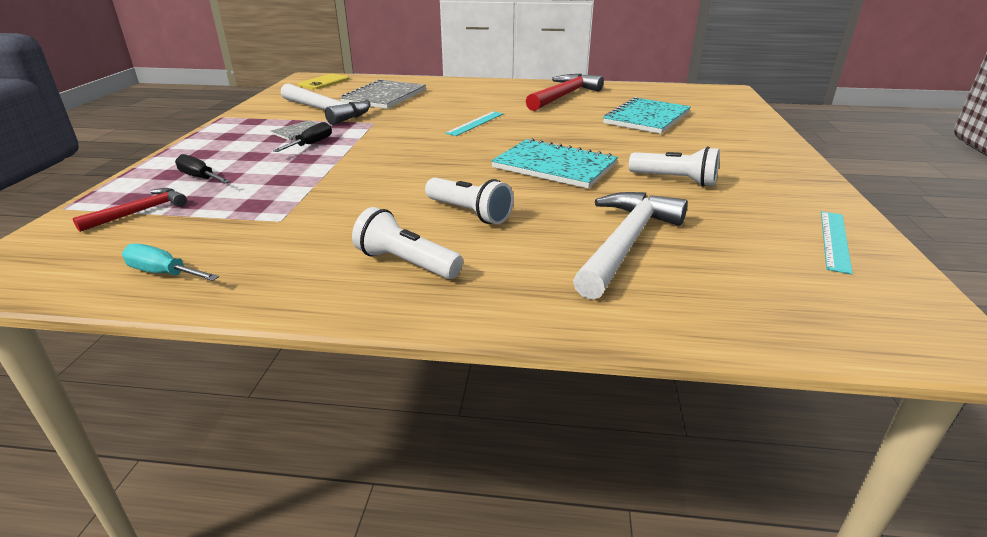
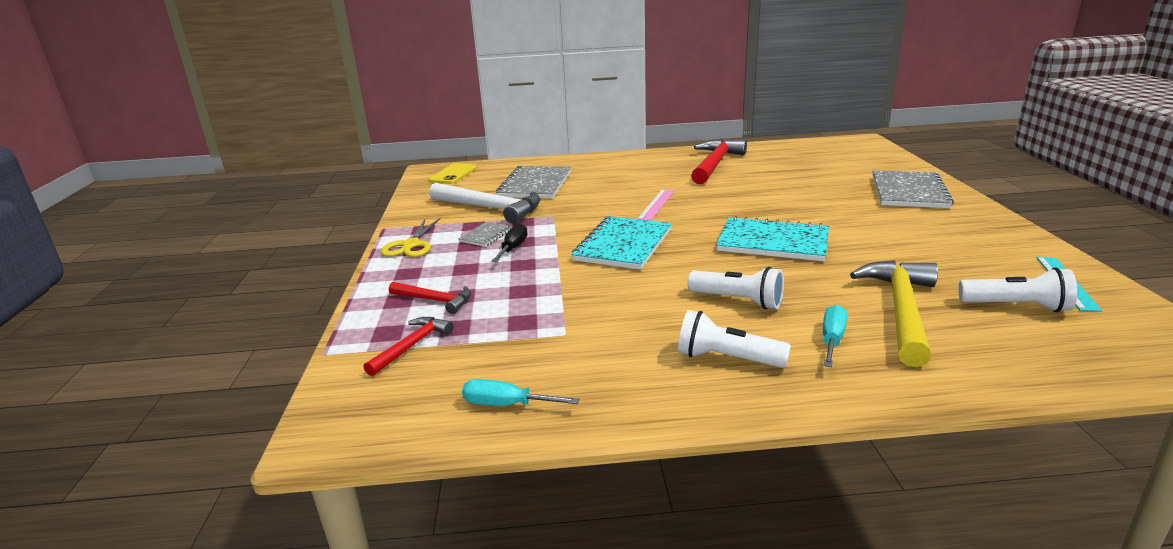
camera: 10 degrees left, 5 degrees down
(200, 178) = (435, 300): black screwdriver -> red hammer
(229, 132) = (411, 245): none -> yellow scissors
(475, 123) = (656, 205): turquoise ruler -> pink ruler
(528, 260) = (832, 340): none -> turquoise screwdriver
(625, 243) = (901, 310): white hammer -> yellow hammer
(646, 118) = (813, 180): turquoise notebook -> turquoise notebook (623, 245)
(675, 180) = (892, 242): white flashlight -> white flashlight (1016, 306)
(735, 138) = (909, 192): none -> grey notebook

